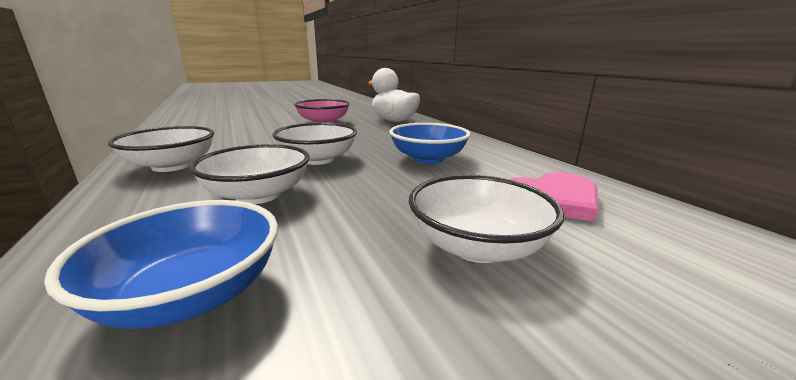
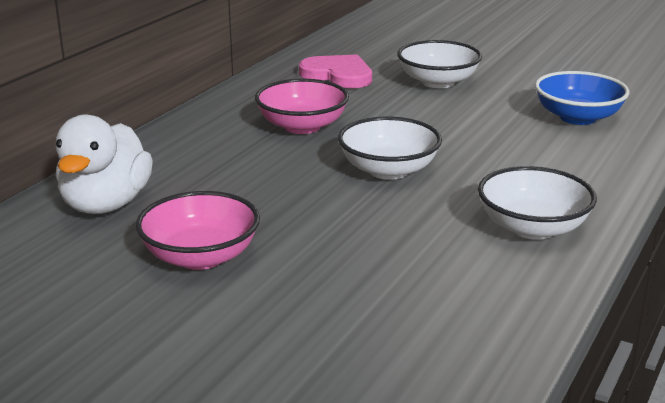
camera: 125 degrees left, 5 degrees up
(258, 195) = (495, 153): white bowl -> none
(428, 158) = (302, 126): blue bowl -> pink bowl

